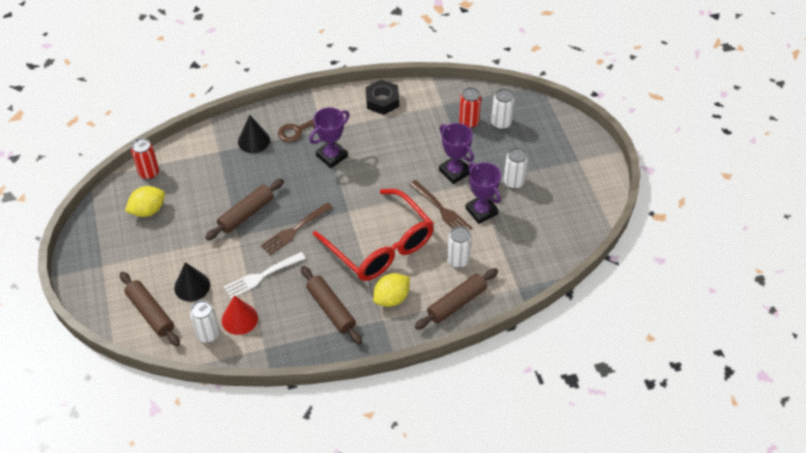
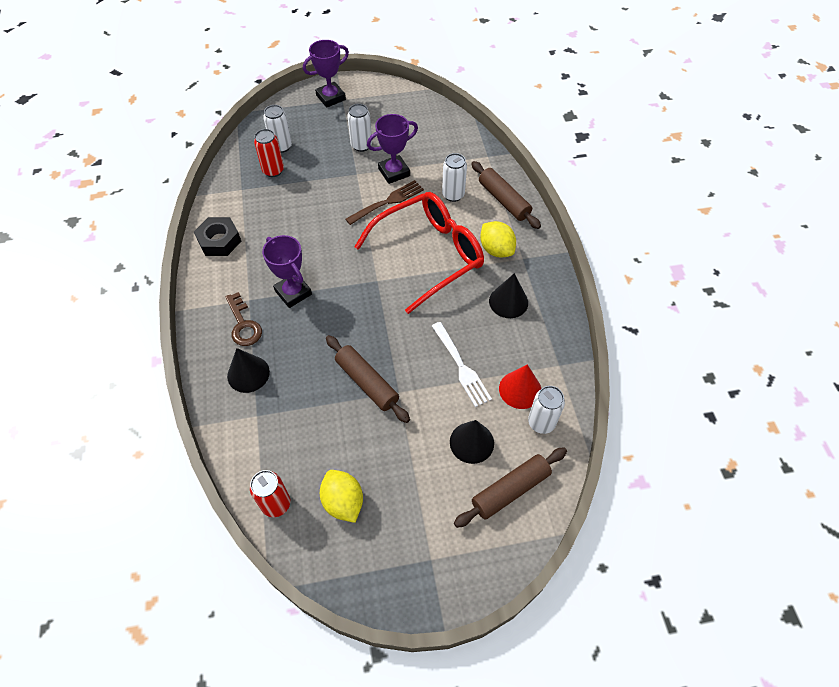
camera: 85 degrees left, 5 degrees up
(295, 229) = (397, 332): brown fork -> none
(331, 309) = (508, 302): brown rolling pin -> black cone
(454, 172) = (339, 187): purple trophy -> purple trophy (331, 97)

